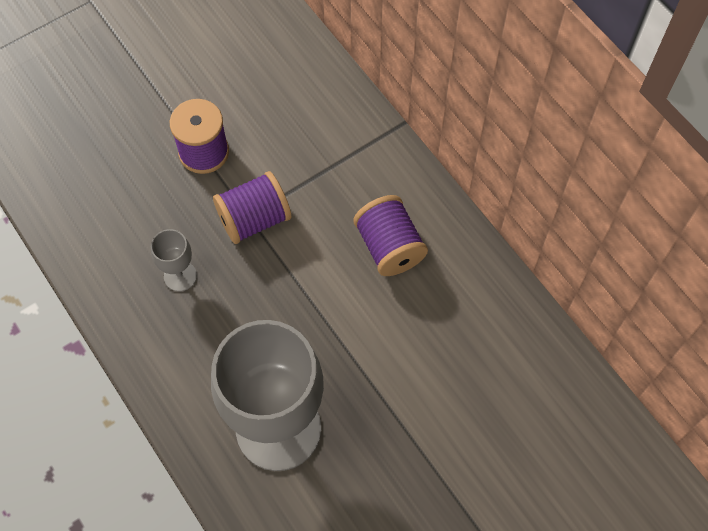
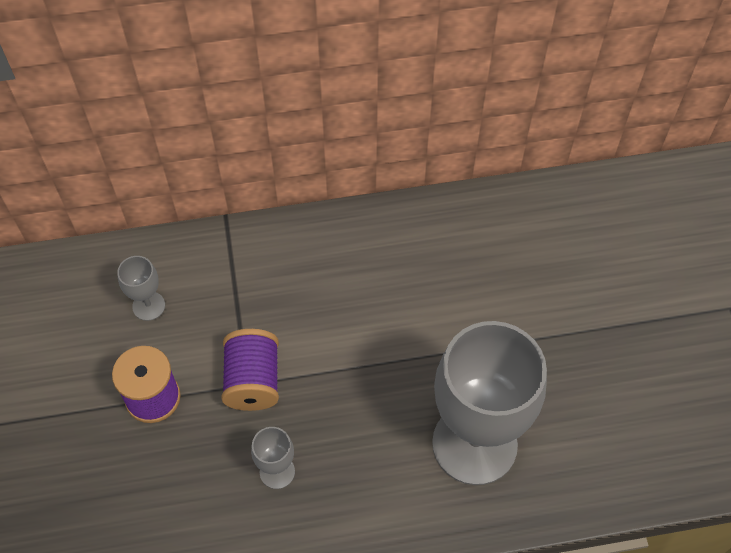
camera: 65 degrees left, 5 degrees down
(285, 108) = (148, 306): none -> grey goblet
(389, 247) = (343, 280): purple spool -> none

